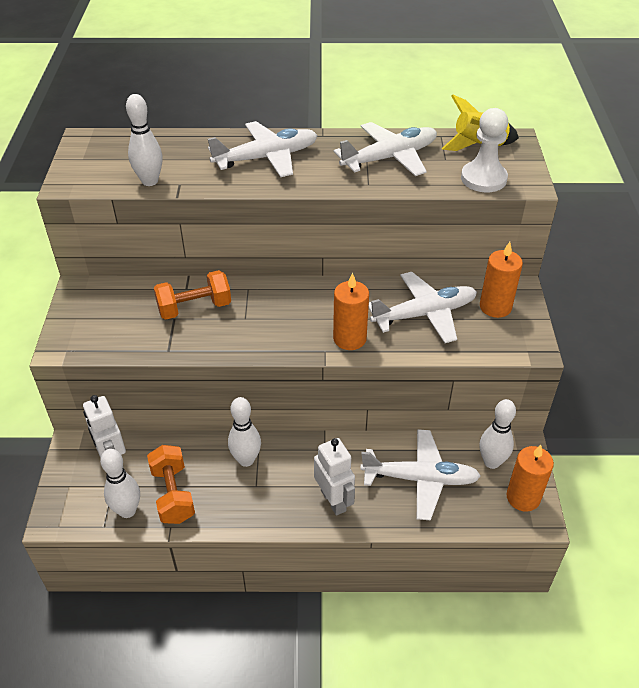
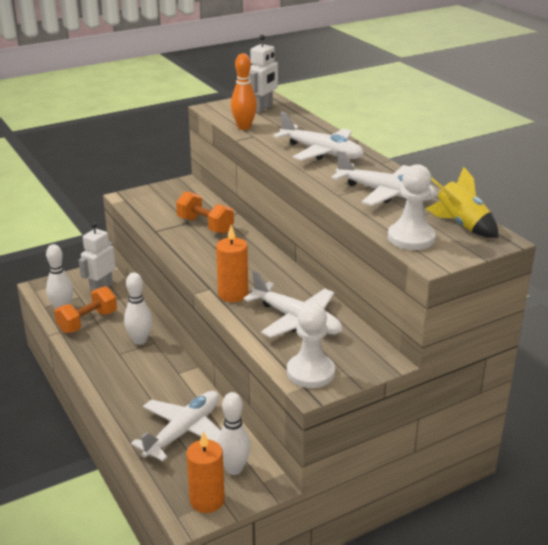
camera: 60 degrees right, 15 degrees down
(150, 181) = (244, 127): white bowling pin -> orange bowling pin
(333, 500) = (130, 394): white robot -> white robot (263, 108)
(420, 479) = (183, 432): white plane -> white plane turned 120 degrees counterclockwise
(495, 307) = (345, 354): orange candle -> none
(511, 339) = (310, 373): none -> white pawn

